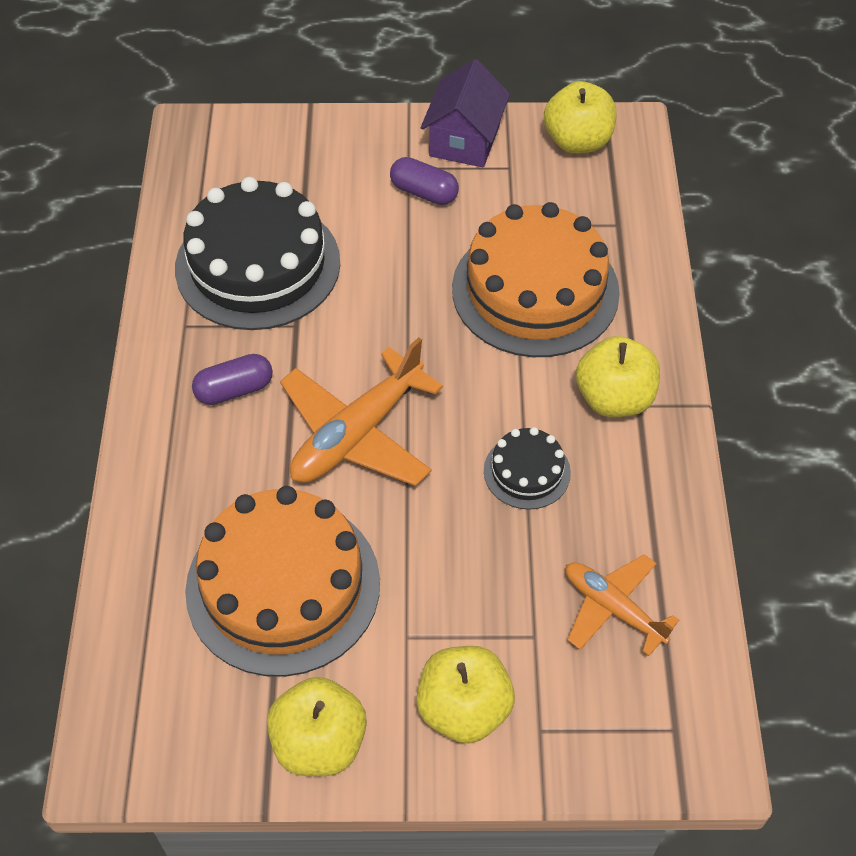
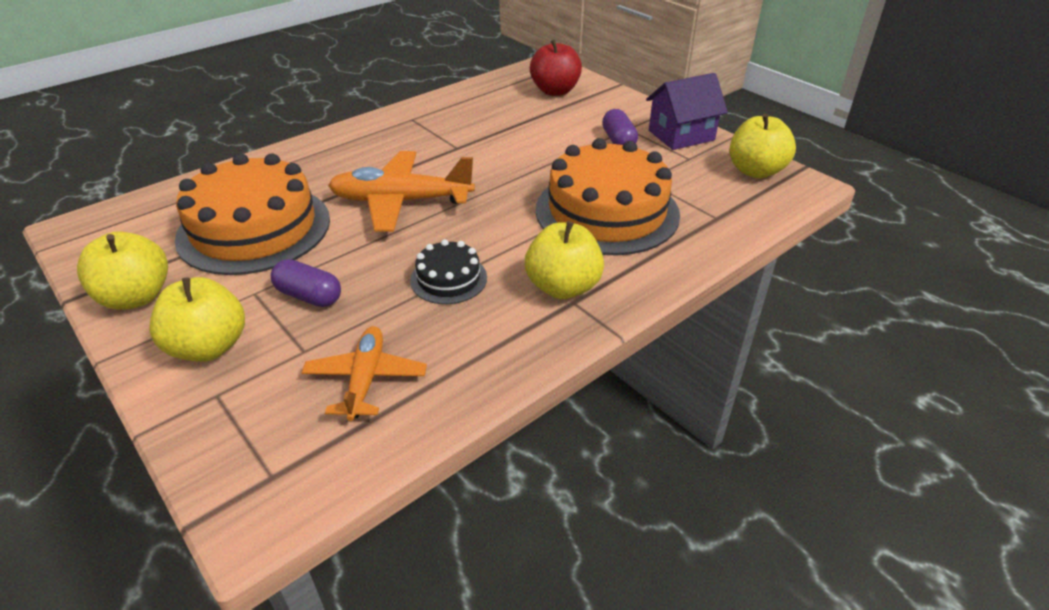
camera: 50 degrees right, 15 degrees down
(234, 389) = (385, 150): purple capsule -> purple capsule (309, 296)
(257, 265) = (483, 119): black cake -> none
(264, 166) = (555, 91): none -> red apple

